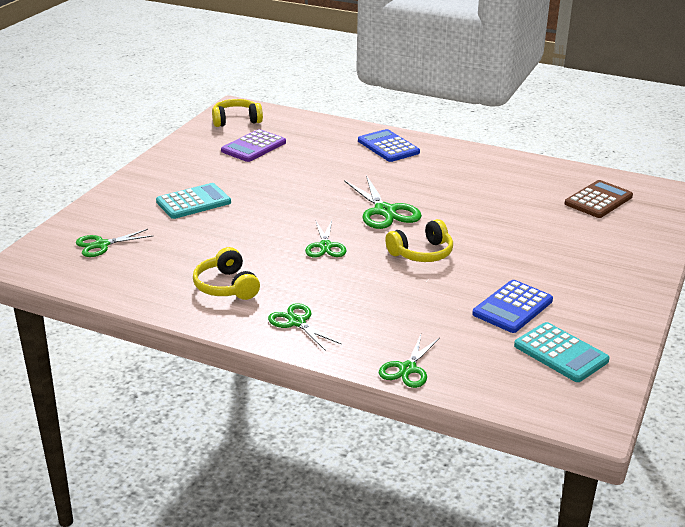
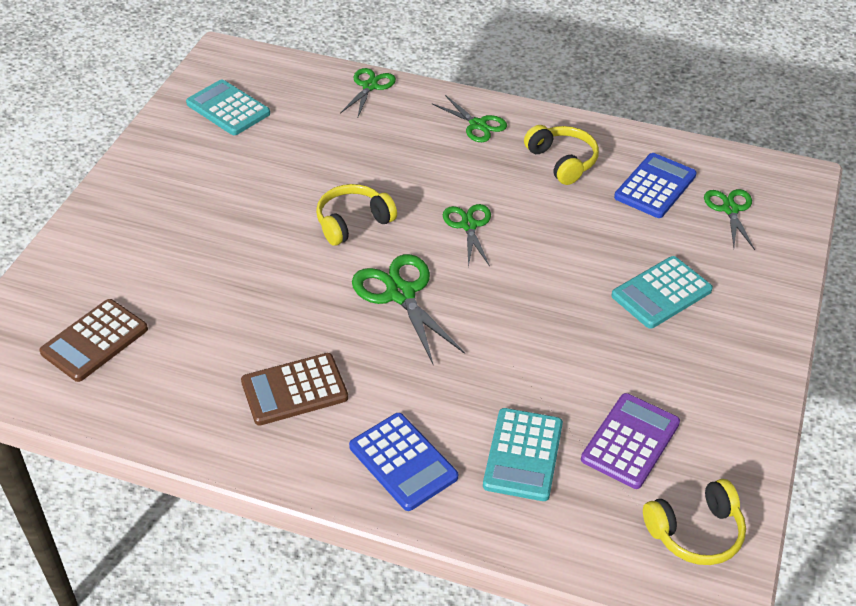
camera: 175 degrees right, 15 degrees up
(102, 245) = (730, 209): green scissors -> green scissors turned 60 degrees counterclockwise
(318, 146) = (523, 455): none -> turquoise calculator
(455, 174) = (294, 390): none -> brown calculator
(513, 307) = (261, 155): blue calculator -> blue calculator (655, 186)

